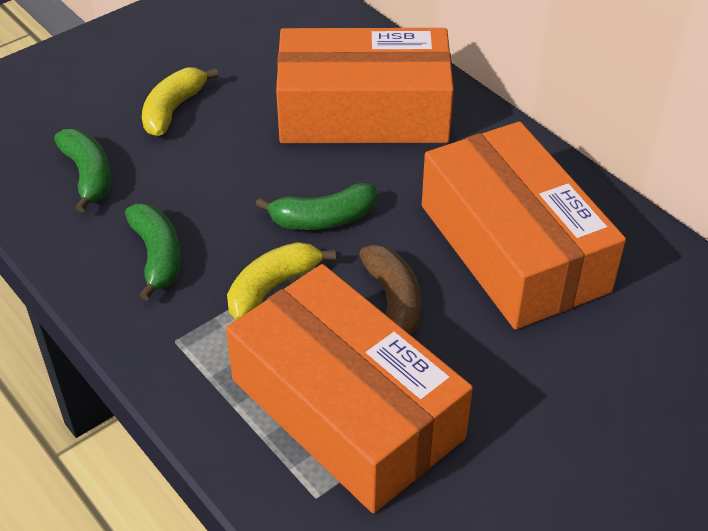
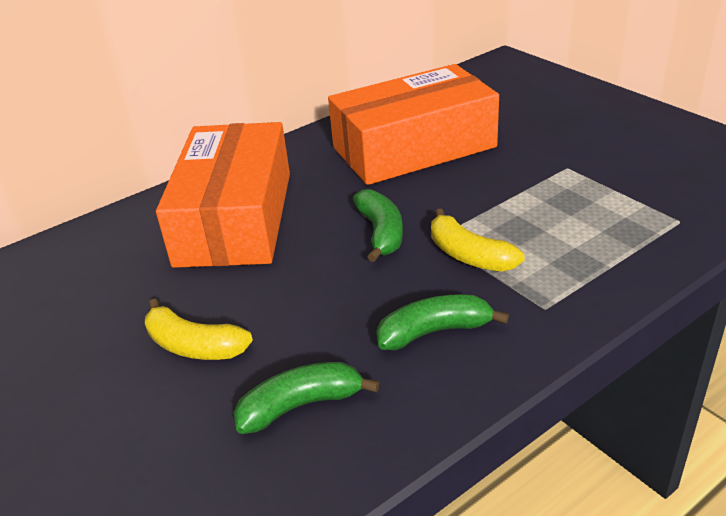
camera: 85 degrees left, 10 degrees down
(346, 408) = (592, 212): orange box -> none
(394, 301) = (476, 195): brown banana -> none

